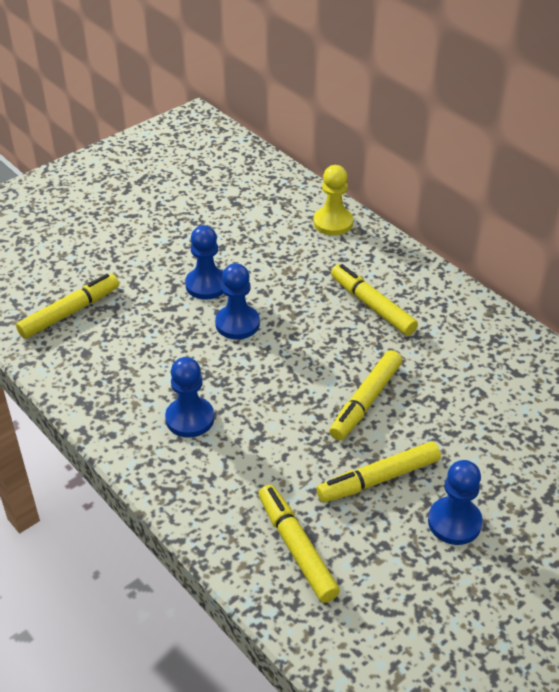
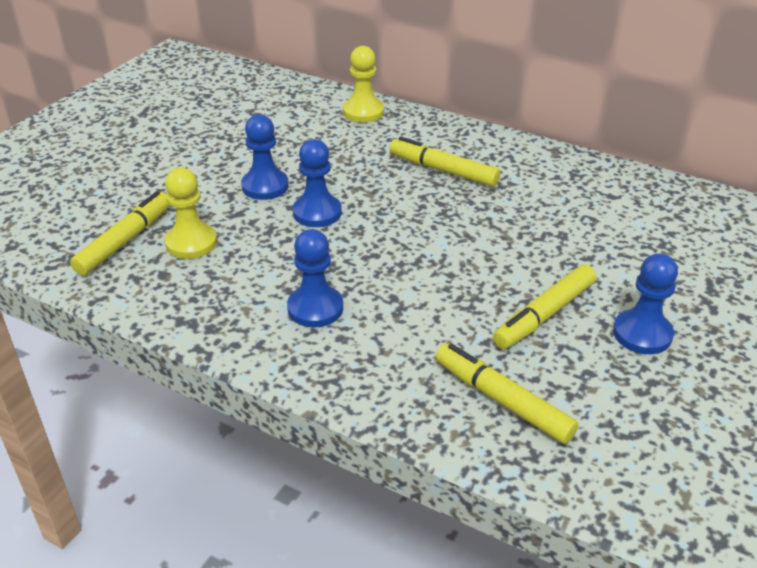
camera: 20 degrees left, 5 degrees down
(120, 328) = (191, 243): none -> yellow pawn
(366, 401) = (488, 250): yellow marker -> none

